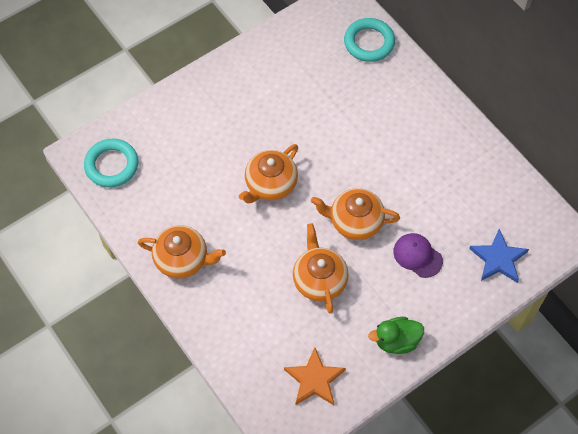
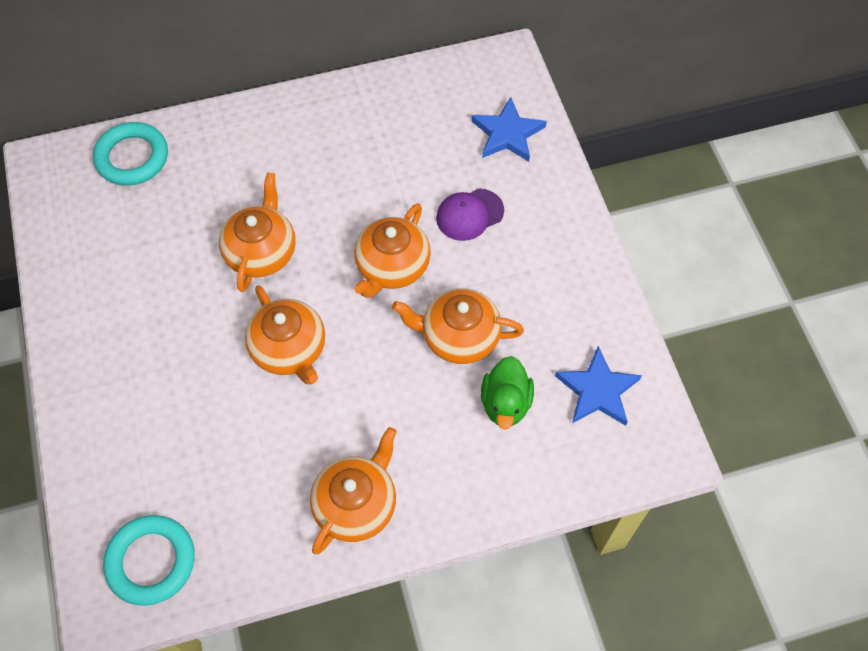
camera: 70 degrees left, 0 degrees up
(314, 379) = (597, 390): orange star -> blue star
(332, 142) = (261, 252): none -> orange teapot
(396, 341) = (576, 278): green duck -> green duck (505, 403)

